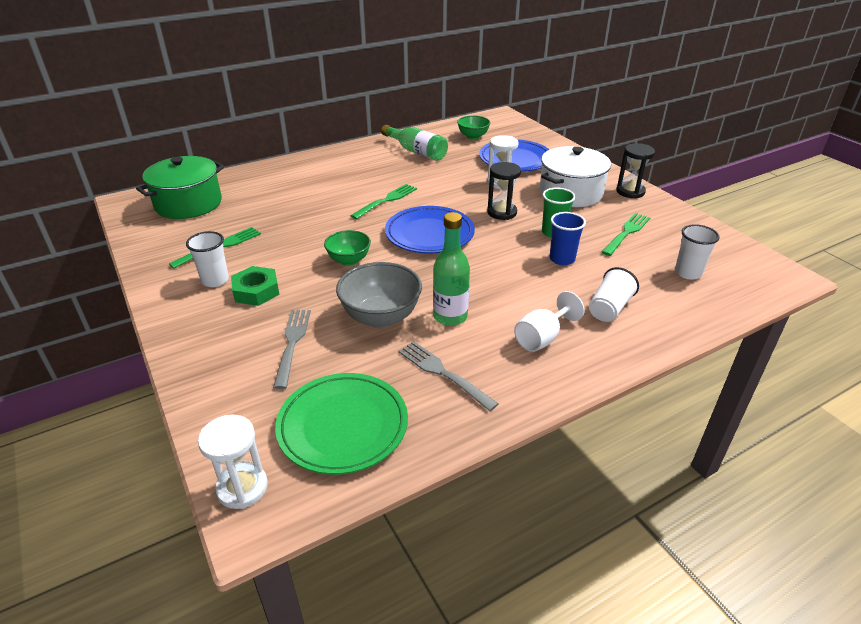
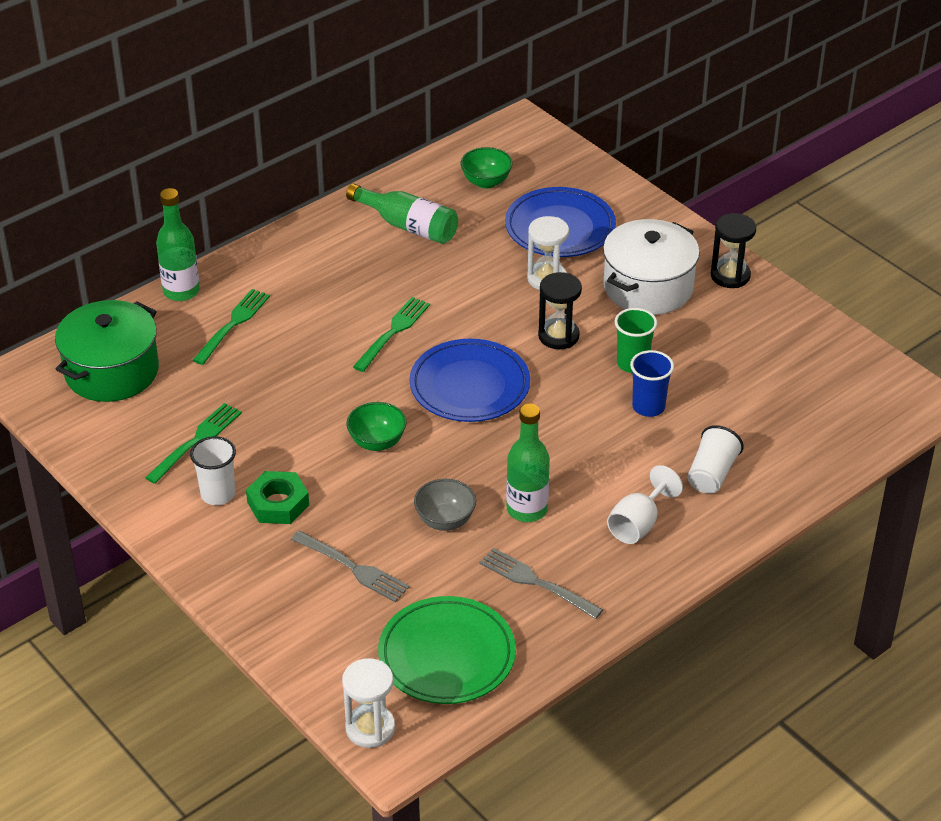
camera: 10 degrees left, 5 degrees up
(259, 169) = (181, 291): none -> green bottle
(292, 343) = (353, 568): grey fork -> grey fork turned 135 degrees clockwise
(381, 317) = (445, 520): grey bowl -> grey bowl, size x0.62
(627, 233) = (728, 352): green fork -> green fork (233, 324)
(688, 273) = (804, 410): white cup -> none

